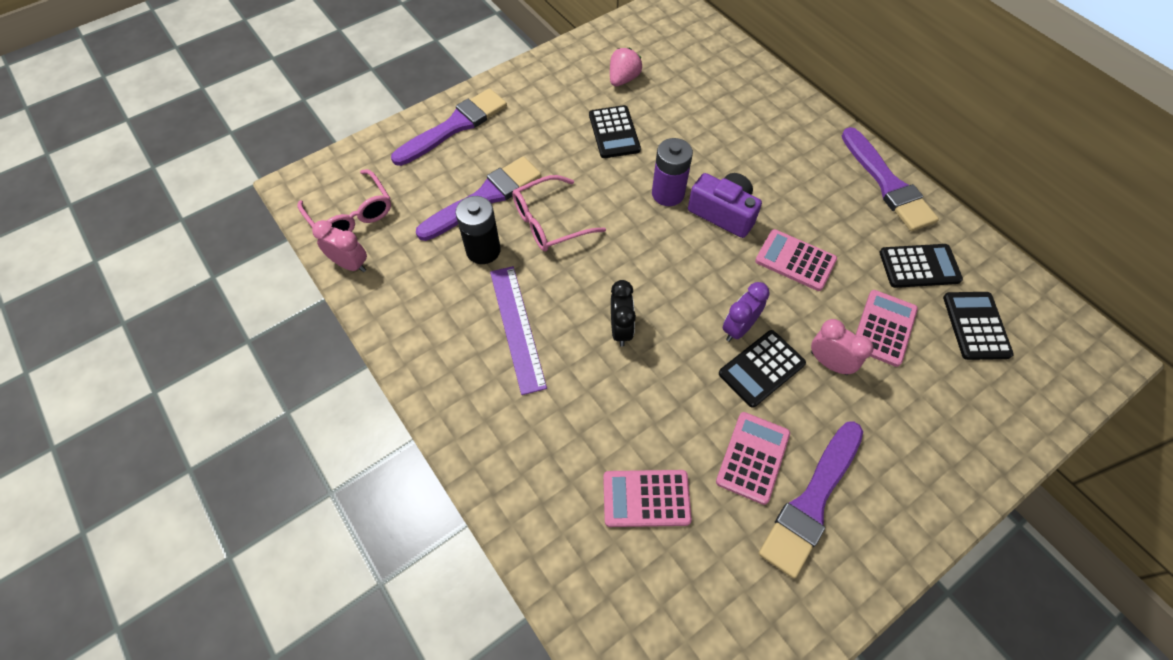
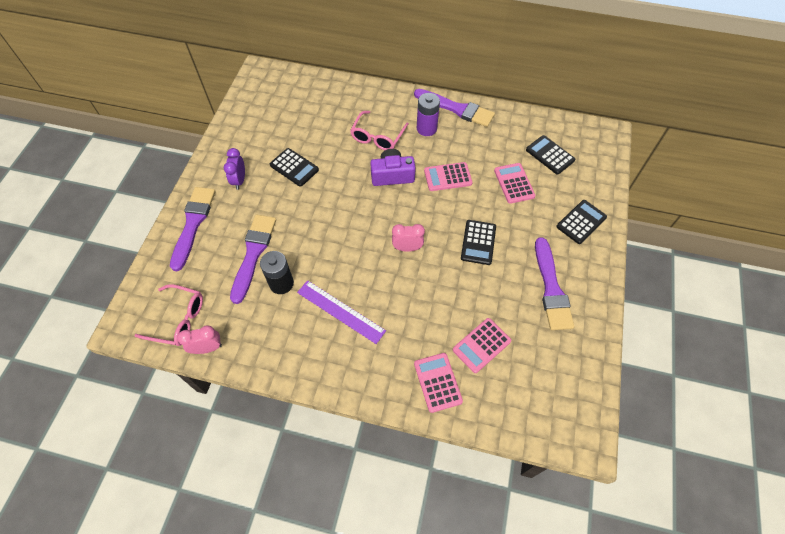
camera: 40 degrees left, 0 degrees up
(549, 222) = (304, 242): pink glasses -> pink glasses (377, 137)
(620, 329) = (395, 272): black clock -> none
(623, 79) = (271, 133): pink strawberry -> none
(668, 194) = (354, 183): purple battery -> purple battery (426, 128)
(738, 328) = (451, 230): purple clock -> purple clock (239, 180)
(753, 457) = (510, 288): pink calculator -> pink calculator (437, 382)
(829, 363) = (505, 217): pink clock -> pink clock (407, 248)
(919, 266) = (504, 142): black calculator -> black calculator (581, 222)

